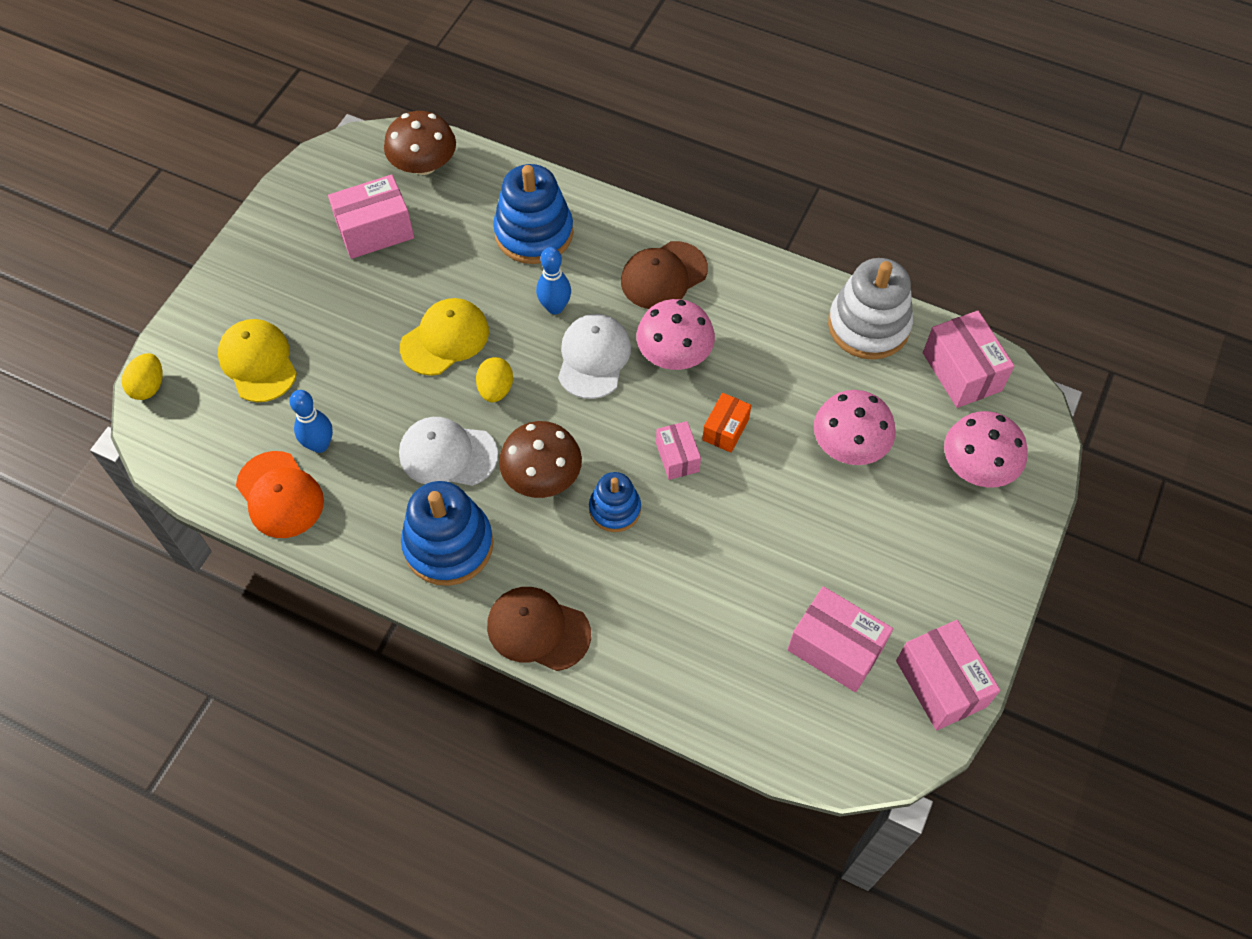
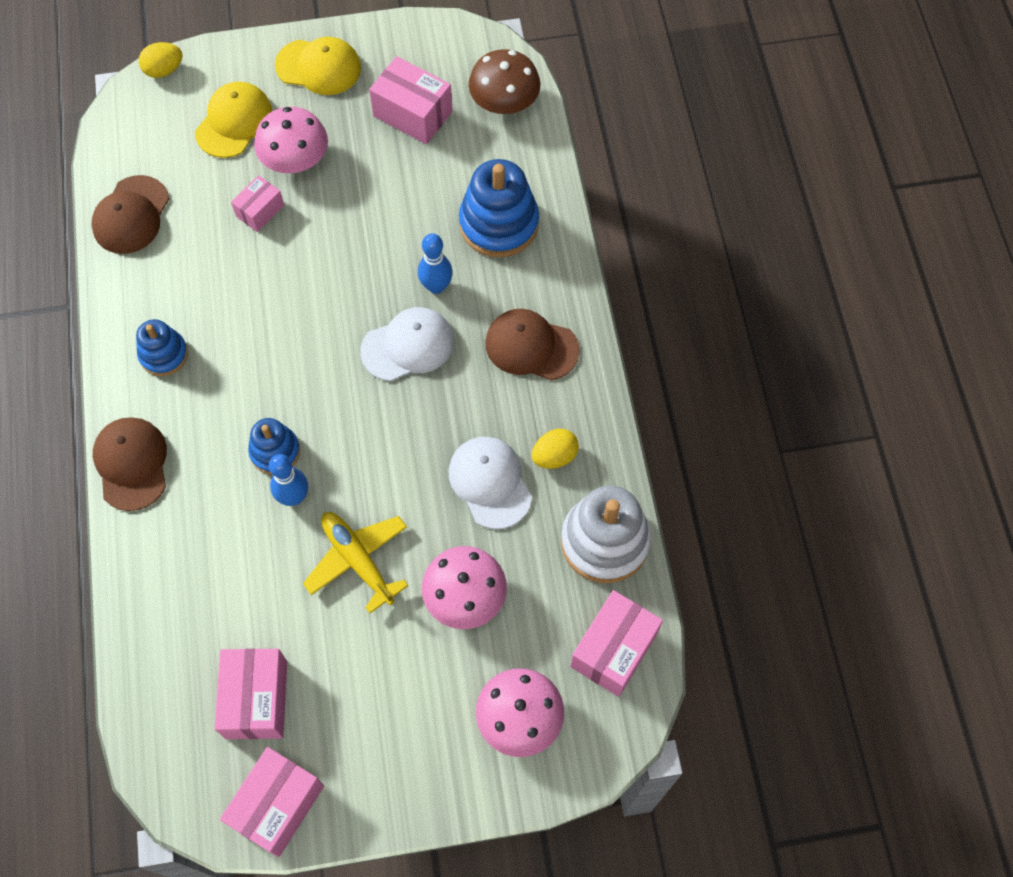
camera: 55 degrees right, 5 degrees up
(280, 495) = (131, 215): orange cap -> brown cap
(320, 445) = (191, 211): blue bowling pin -> blue bowling pin (294, 497)
(445, 339) = (347, 229): yellow cap -> yellow cap (319, 67)
(447, 454) = (243, 301): white cap -> white cap (490, 482)
(448, 545) = (164, 354): blue stacking toy -> blue stacking toy, size x0.59
(495, 389) = (326, 295): yellow egg -> yellow egg (554, 456)
(542, 476) = (269, 380): brown mushroom -> none
(674, 354) = (457, 403): pink mushroom -> pink mushroom (295, 160)
(677, 457) = (356, 468): pink box -> pink box (260, 211)
(725, 429) = (410, 489): orange box -> none
(762, 503) = (357, 560): none -> yellow plane

